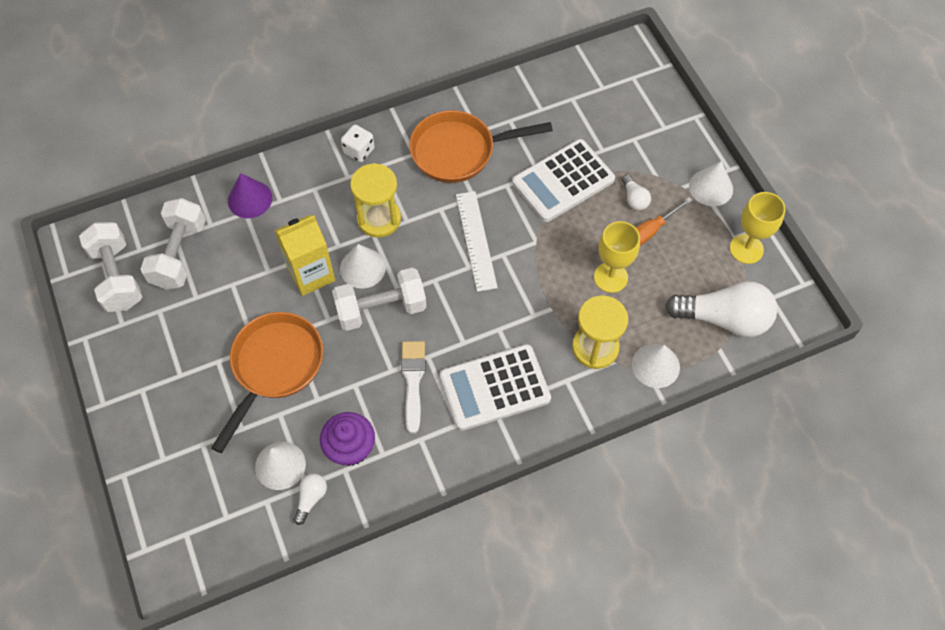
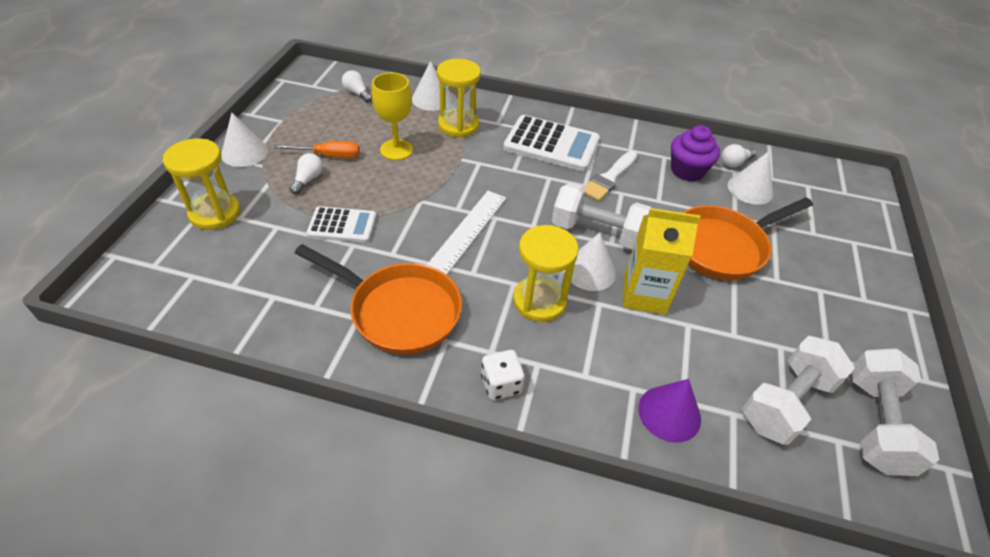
camera: 145 degrees left, 15 degrees down
(563, 181) = (342, 225): white calculator -> white calculator, size x0.61
(652, 130) = (215, 213): none -> yellow hourglass
(724, 319) = (357, 93): white light bulb -> white light bulb, size x0.45
(746, 249) = (285, 111): yellow goblet -> none

